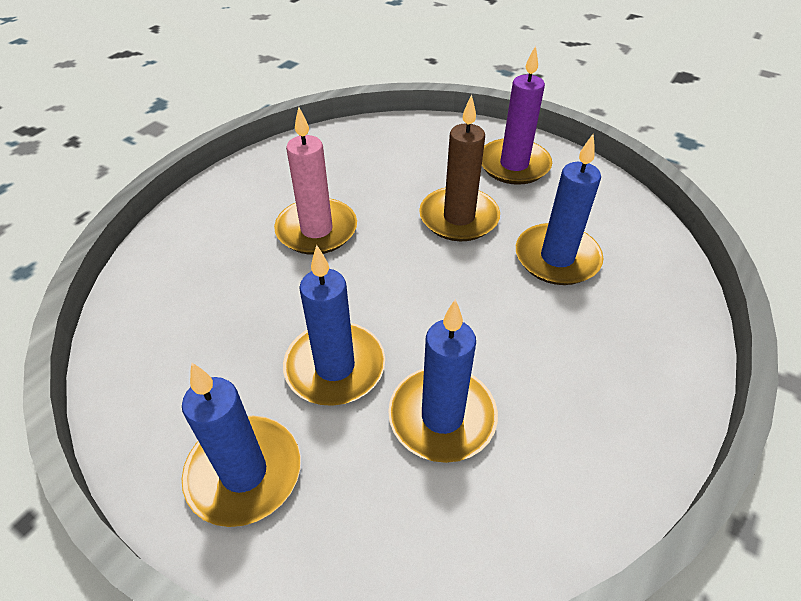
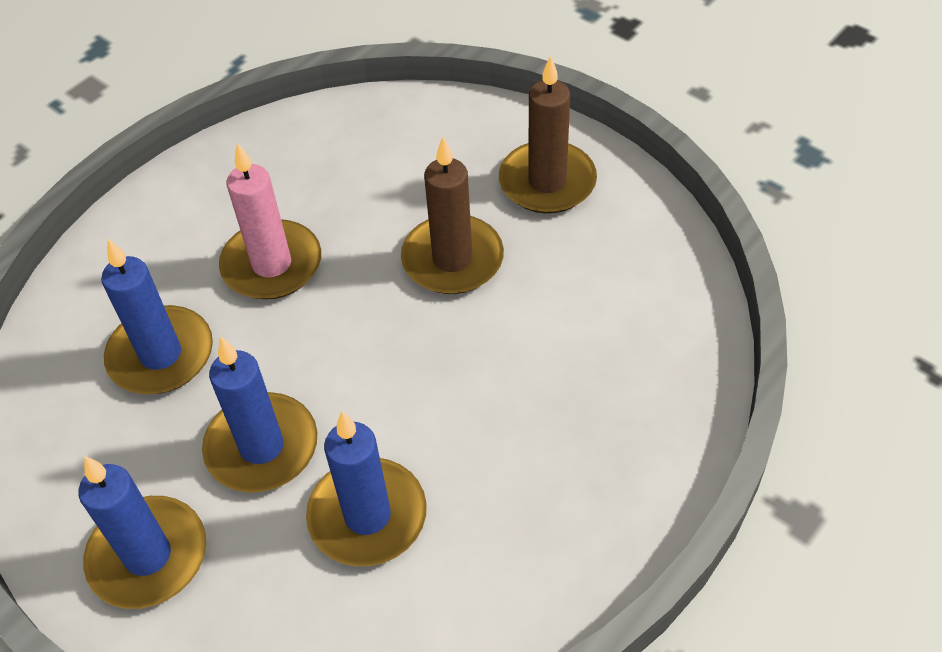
camera: 10 degrees right, 5 degrees up
(514, 165) = (547, 182): purple candle -> brown candle
(557, 258) = (559, 327): blue candle -> blue candle (161, 355)

